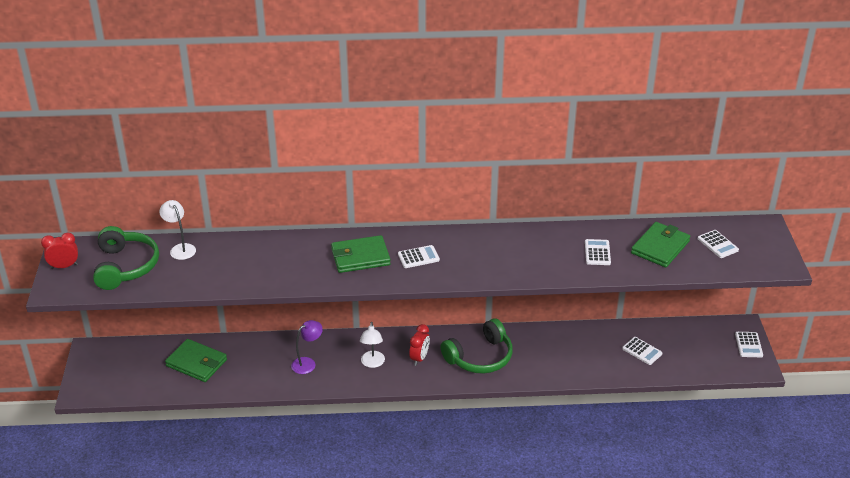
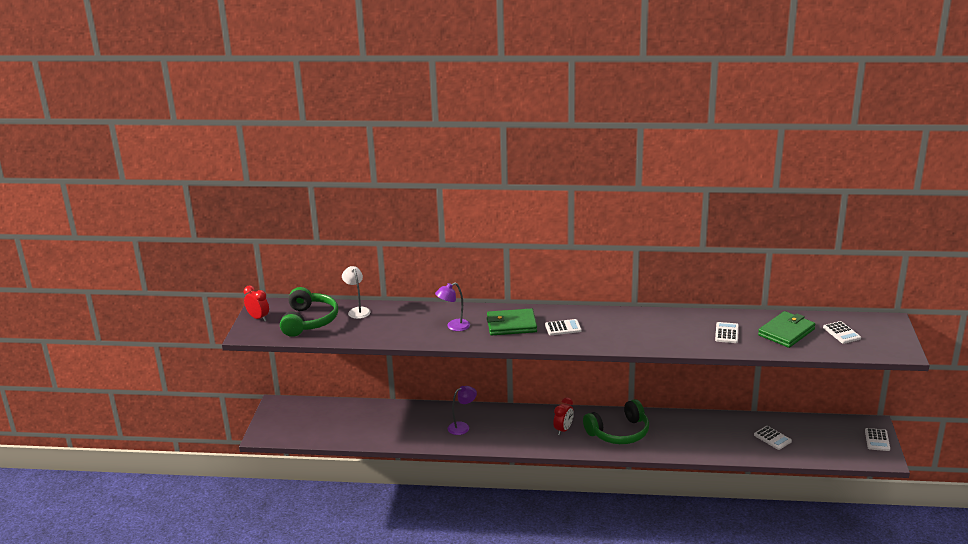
camera: 10 degrees right, 10 degrees down
(64, 266) = (258, 318): red clock -> red clock turned 45 degrees clockwise
(196, 363) = (365, 420): green wallet -> none
(295, 263) = (454, 327): none -> purple lamp
(372, 363) = (520, 431): white lamp -> none

